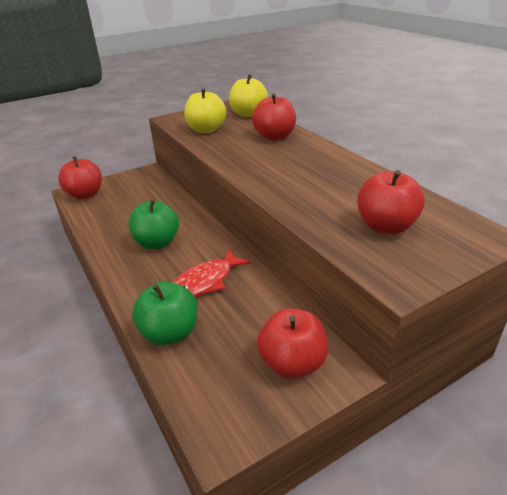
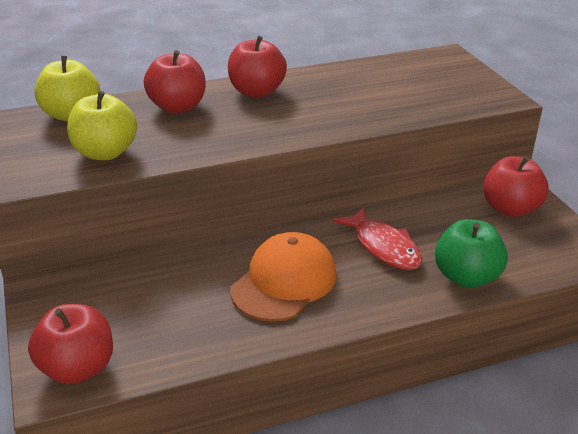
camera: 80 degrees left, 0 degrees up
(157, 243) = (284, 282): green apple -> orange cap
(386, 226) = (423, 87): red apple -> red apple (256, 92)

